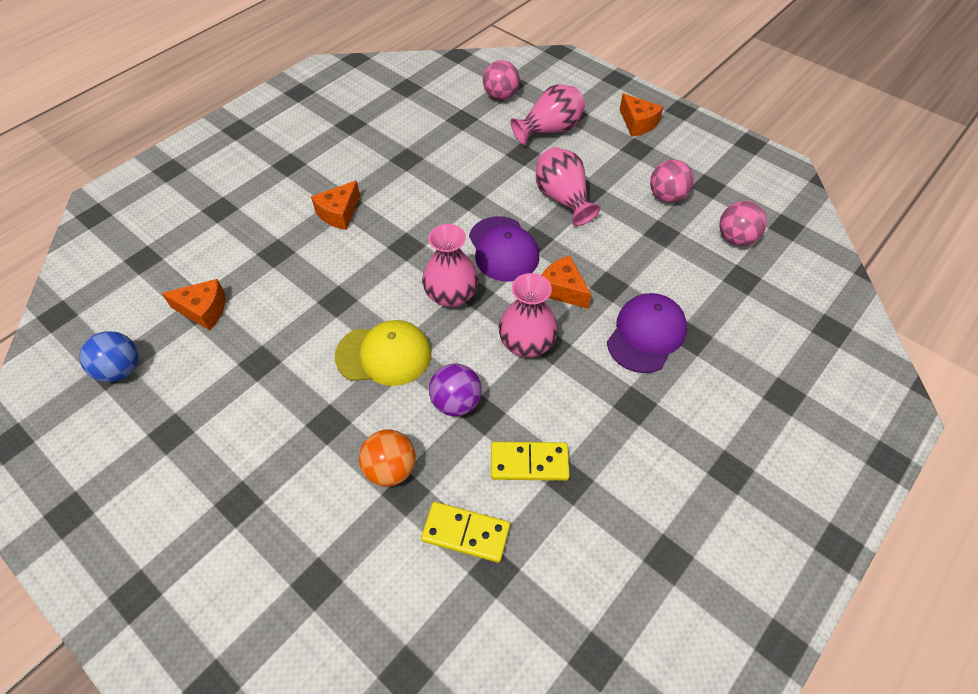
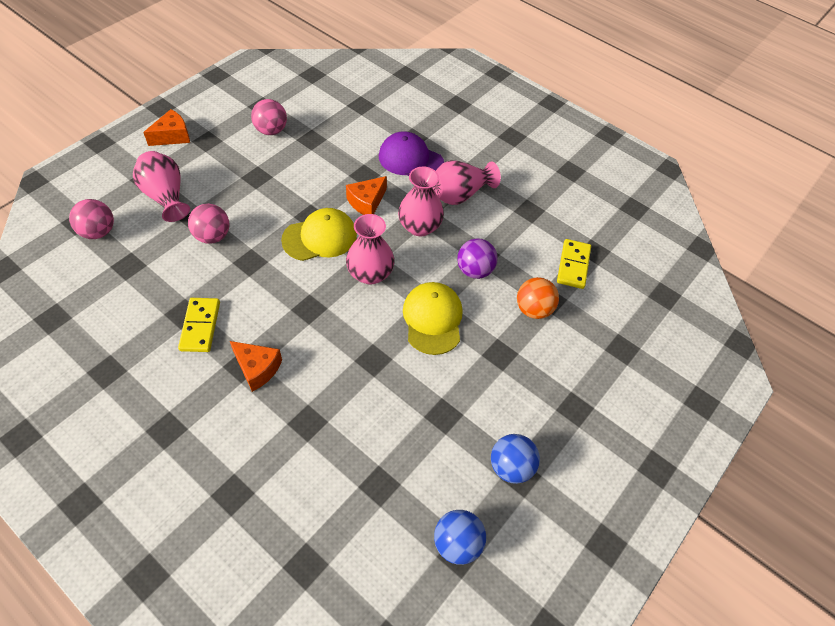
camera: 95 degrees left, 0 degrees up
(184, 423) = (511, 467): none -> blue ball
(204, 310) = (382, 478): orange cheese -> none
(503, 249) = (320, 237): purple cap -> yellow cap
(529, 463) = (519, 230): yellow domino -> yellow domino (200, 326)
(563, 199) = (264, 194): pink vase -> pink vase (460, 194)
(735, 239) = (322, 101): pink ball -> pink ball (213, 236)

